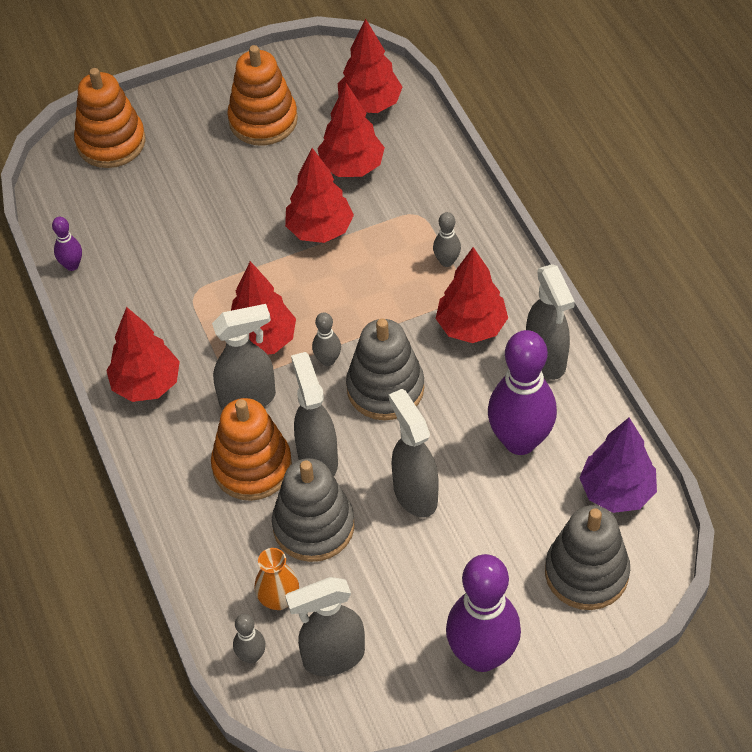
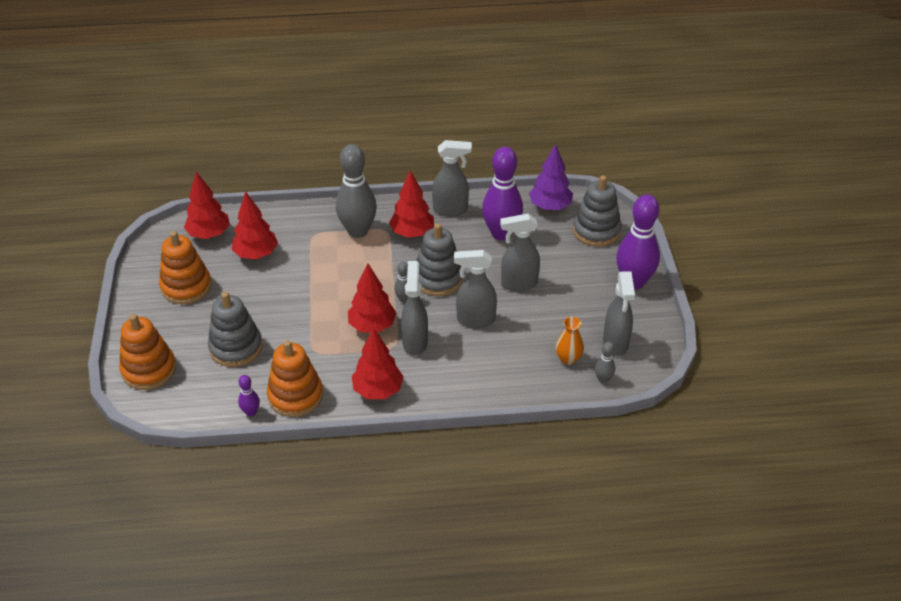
camera: 75 degrees left, 10 degrees down
(252, 467) = (468, 351): orange stacking toy -> orange stacking toy (295, 396)
(313, 526) = (523, 332): grey stacking toy -> grey stacking toy (236, 347)
(319, 230) = (299, 280): red tree -> none
(446, 261) = (358, 231): grey bowling pin -> grey bowling pin, size x2.25

